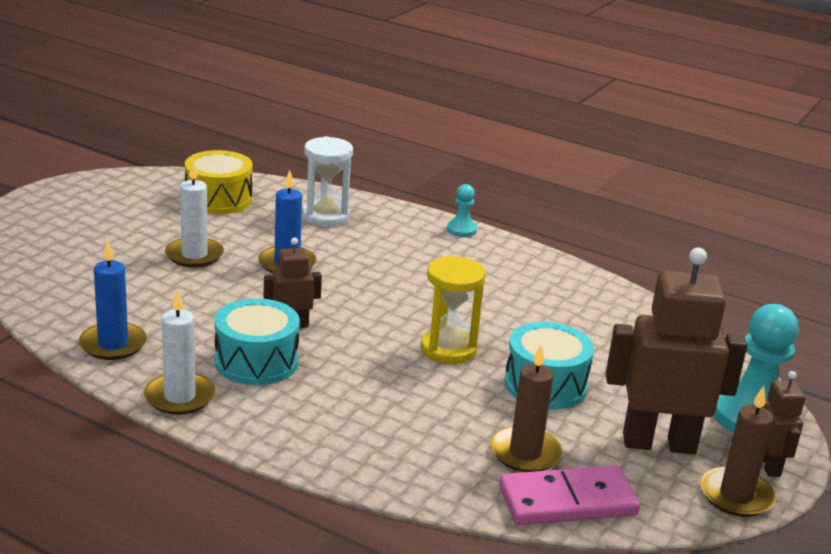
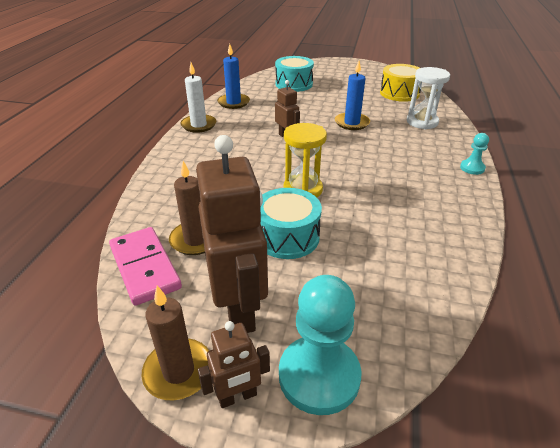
camera: 75 degrees right, 10 degrees up
(194, 255) = (333, 100): white candle -> none
(256, 361) = (243, 136): turquoise drum -> turquoise drum (294, 84)

